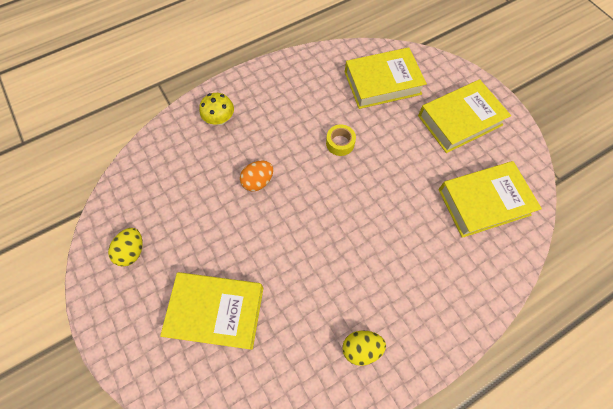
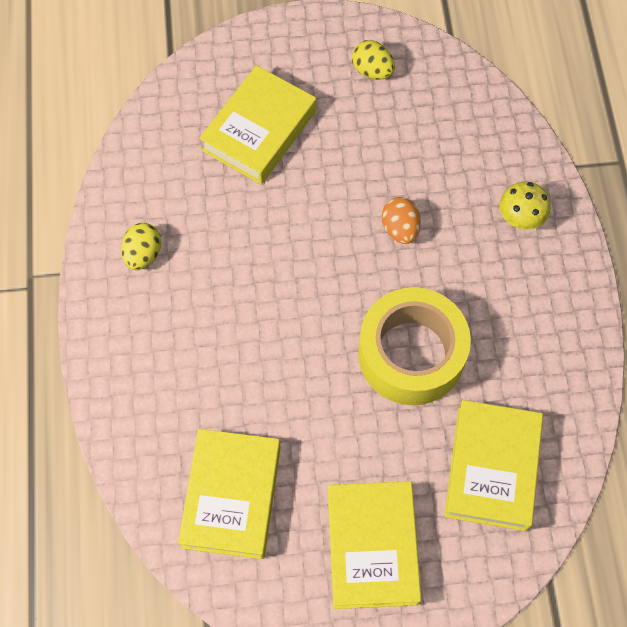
camera: 115 degrees right, 0 degrees up
(340, 143) = (411, 354): yellow tape -> yellow tape, size x2.42

